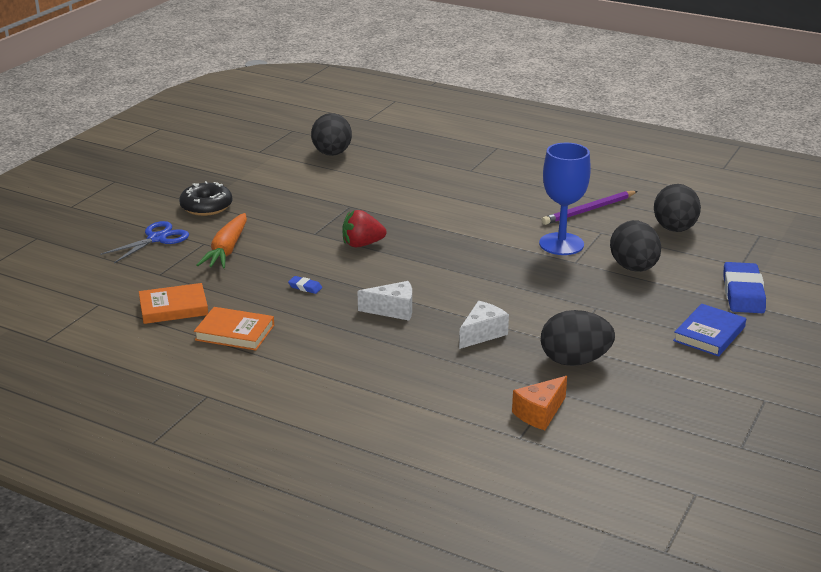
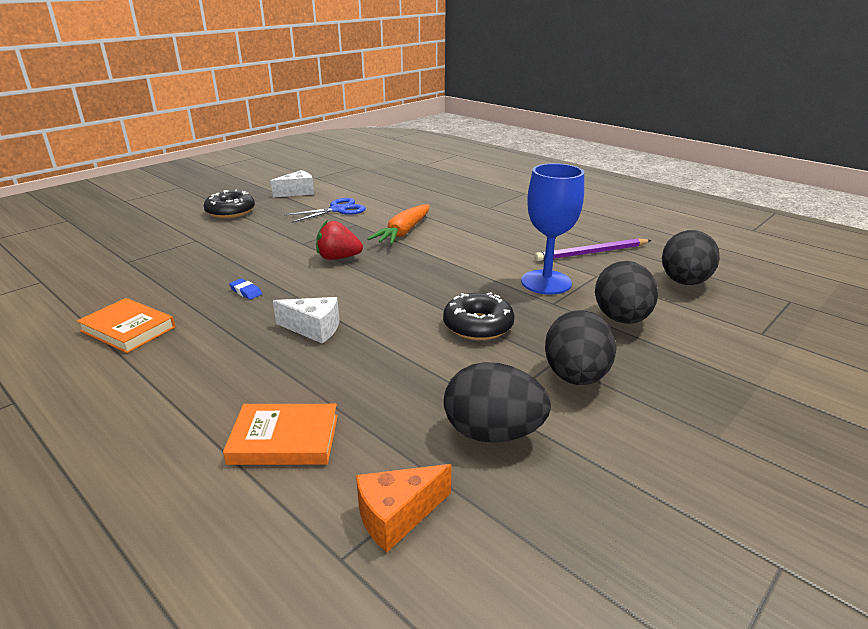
camera: 15 degrees right, 0 degrees up
(157, 239) = (161, 232): blue scissors -> blue scissors (338, 210)
(173, 307) = (101, 294): orange book -> orange book (284, 439)
(227, 250) = (209, 248): orange carrot -> orange carrot (403, 232)
(332, 154) = (374, 184): black egg -> black egg (575, 377)
(482, 334) = (395, 374): white cheese -> white cheese (297, 192)
(524, 289) = (478, 326): none -> black donut
(709, 334) = (702, 423): blue book -> none
(743, 293) = (761, 370): blue eraser -> none

